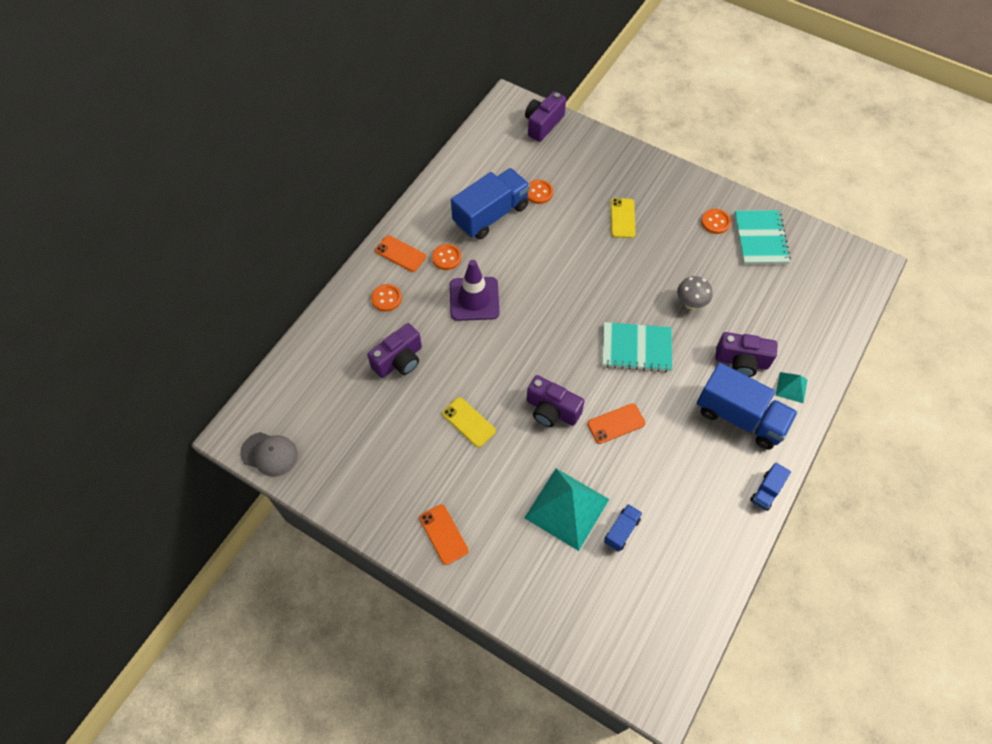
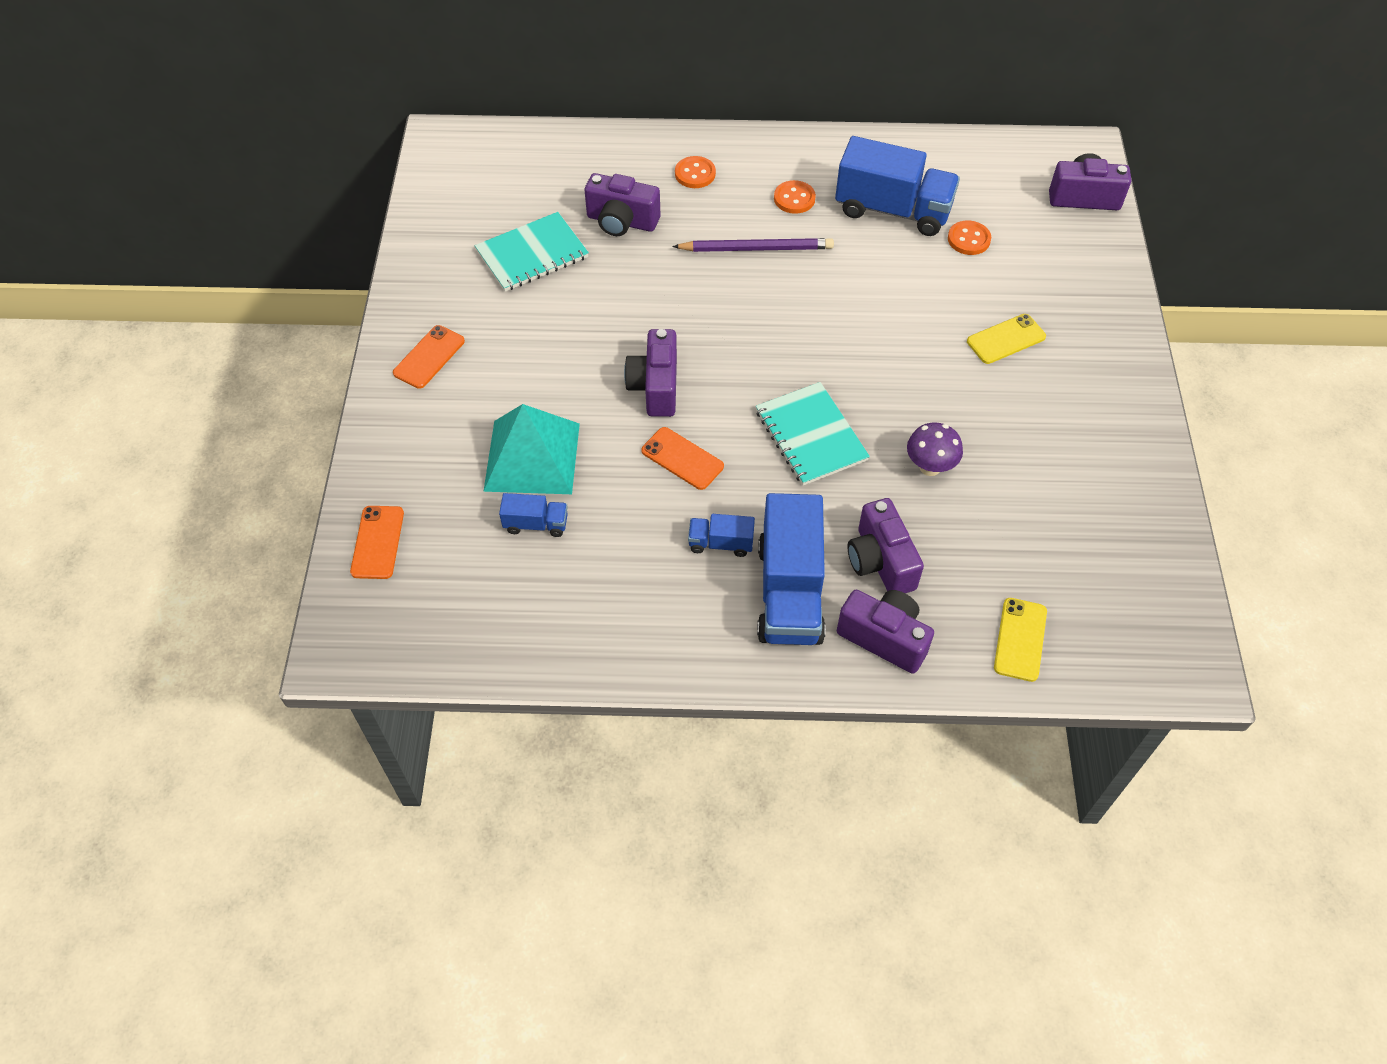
camera: 60 degrees right, 5 degrees down
(269, 454) = (435, 174): grey cap -> none
(400, 254) = (765, 157): orange phone -> orange phone (377, 542)
(468, 422) = (585, 317): yellow phone -> yellow phone (1020, 639)
(474, 299) = (756, 248): purple traffic cone -> purple pencil
(690, 303) = (929, 467): grey mushroom -> purple mushroom
(715, 222) = (1094, 444): orange button -> none
(760, 238) = (1114, 508): turquoise notebook -> turquoise notebook (532, 254)
(766, 491) = (695, 665): blue truck -> blue truck (721, 543)
(791, 387) = (884, 638): turquoise pyramid -> purple camera

